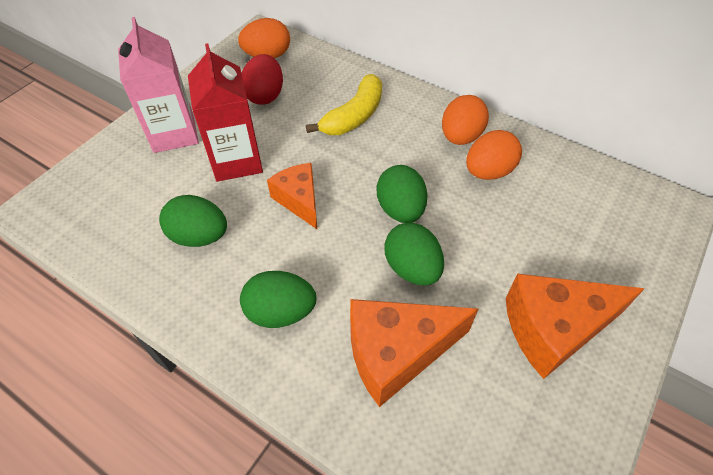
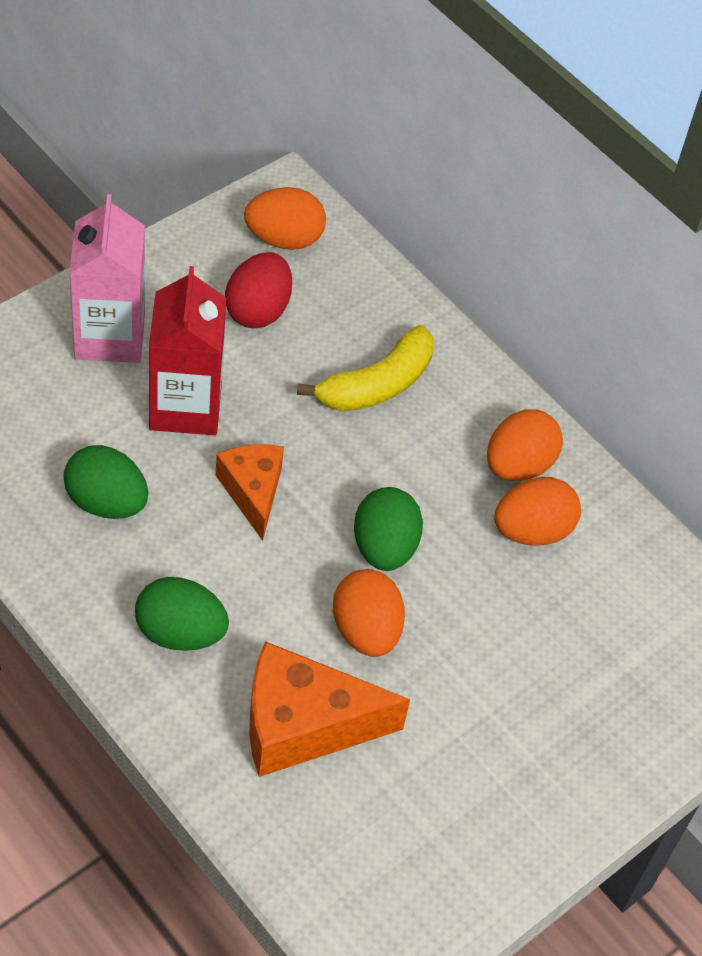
camera: 10 degrees right, 0 degrees up
(412, 268) = (366, 631): green egg -> orange egg
(554, 329) = (510, 761): orange cheese -> none

